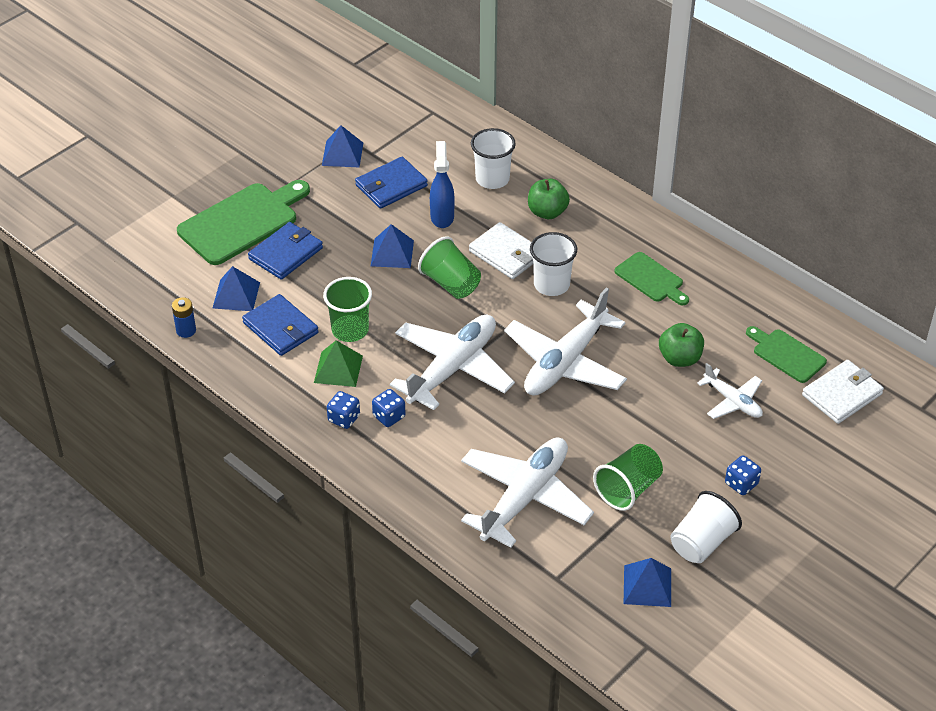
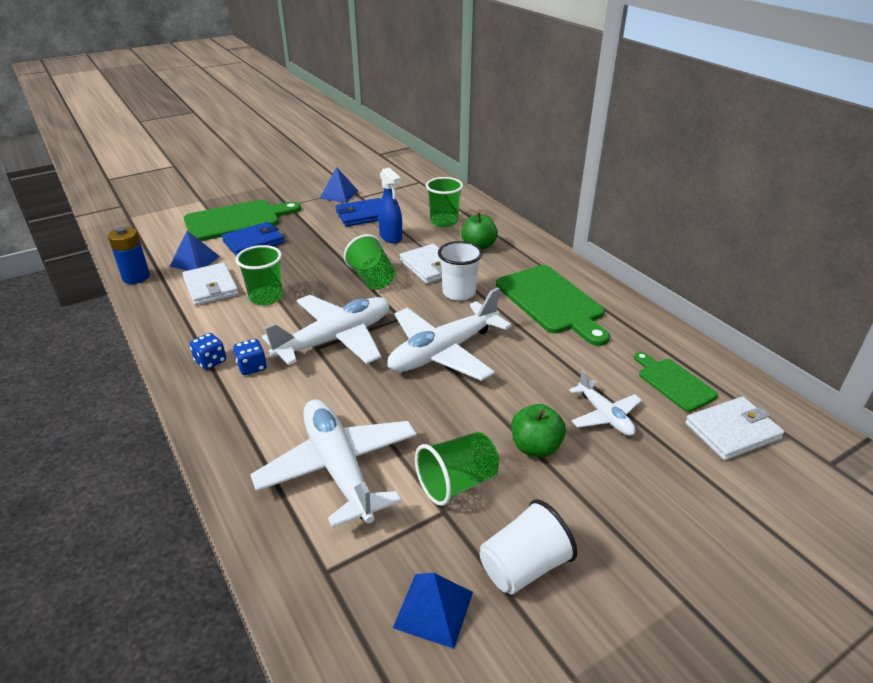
camera: 15 degrees right, 10 degrees down
(186, 330) = (136, 277): blue battery -> blue battery, size x1.52
(280, 328) = (211, 287): blue wallet -> white wallet
(338, 369) = (235, 323): green pyramid -> none
(392, 253) = (336, 253): blue pyramid -> none
(442, 217) = (391, 237): blue spray bottle -> blue spray bottle turned 135 degrees clockwise
(492, 179) = (444, 221): white cup -> green cup
(524, 497) = (338, 468): white plane -> white plane turned 75 degrees counterclockwise
(651, 279) = (552, 302): green cutting board -> green cutting board, size x1.77
(679, 358) = (559, 367): green apple -> green apple (535, 447)
(741, 484) = (593, 504): blue dice -> none

